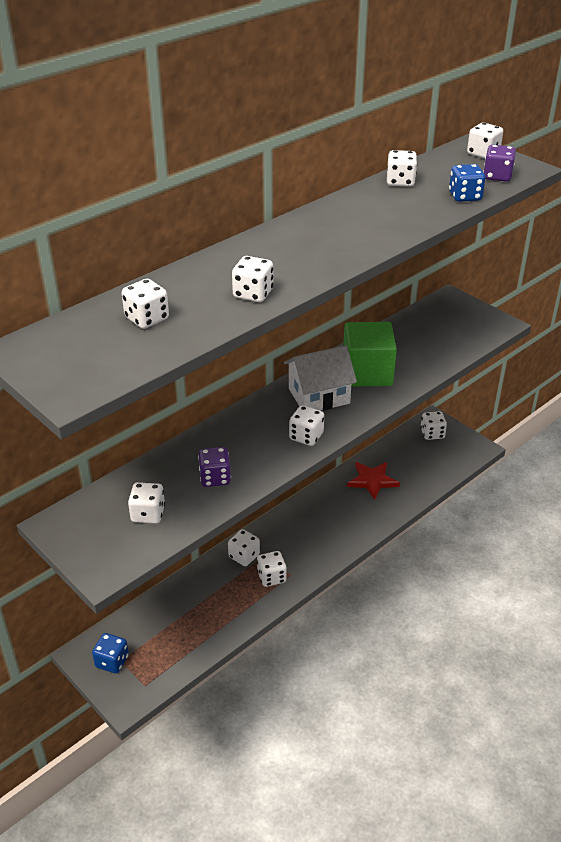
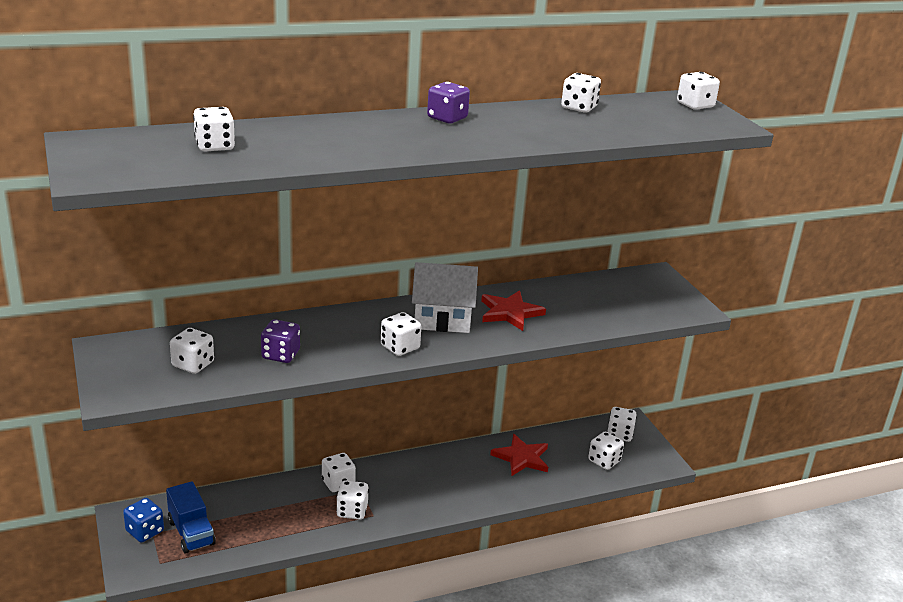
camera: 20 degrees right, 10 degrees down
(153, 647) = (191, 532): none -> blue truck
(253, 294) = (332, 152): white dice -> white dice (604, 461)
(367, 373) = (510, 313): green cube -> red star
(465, 196) = (634, 131): blue dice -> none
(497, 176) = (689, 124): purple dice -> purple dice (447, 118)

